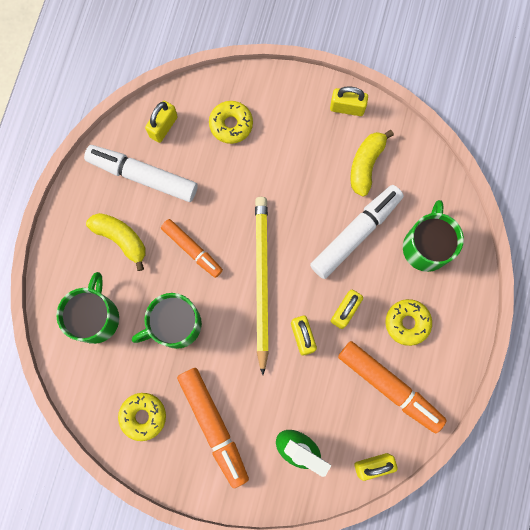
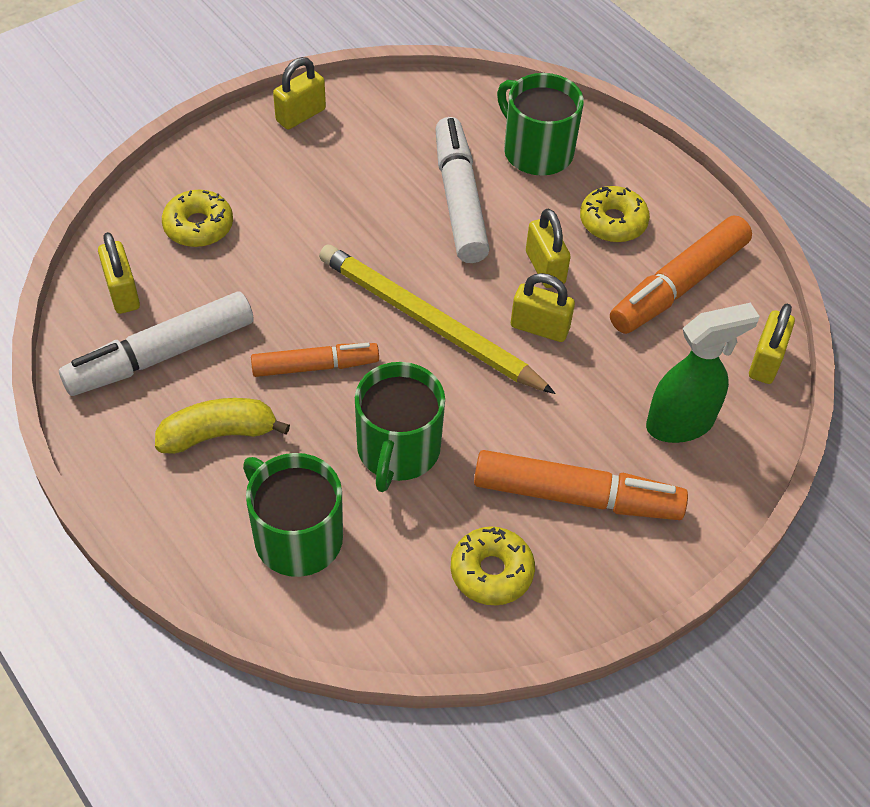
camera: 55 degrees left, 25 degrees down
(366, 164) = (386, 141): yellow banana -> none
(389, 387) = (678, 285): orange marker -> orange marker turned 150 degrees clockwise

